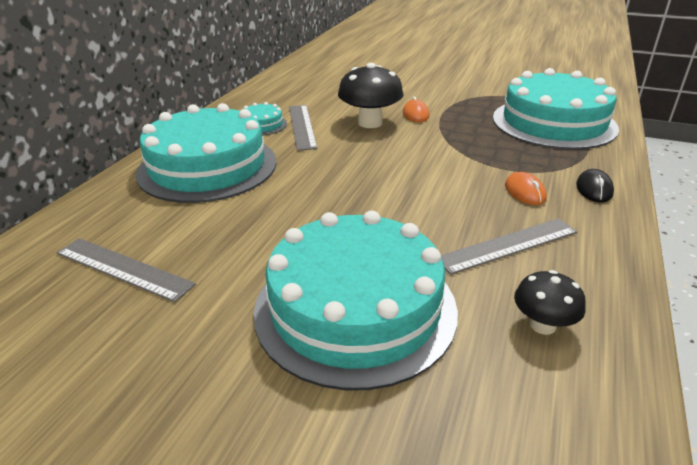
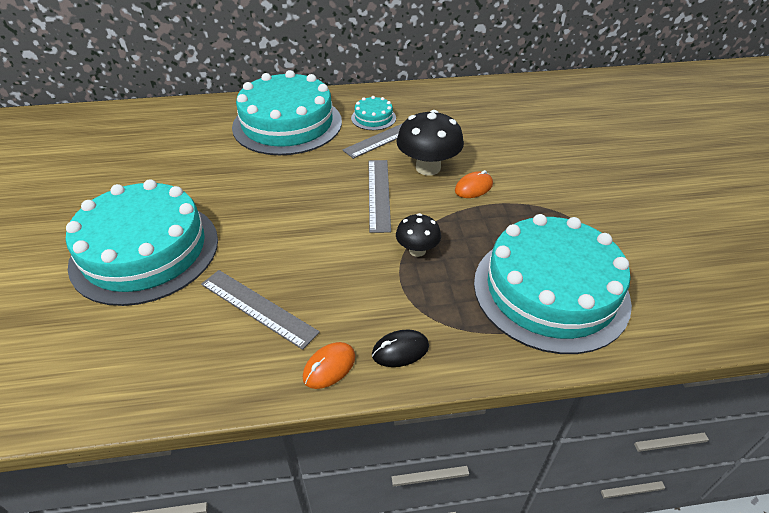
camera: 60 degrees right, 10 degrees up
(123, 268) = (152, 149): grey ruler -> grey ruler (379, 194)
(525, 192) = (359, 299): orange mouse -> orange mouse (329, 367)
(542, 325) = (156, 349): black mushroom -> black mushroom (417, 250)

